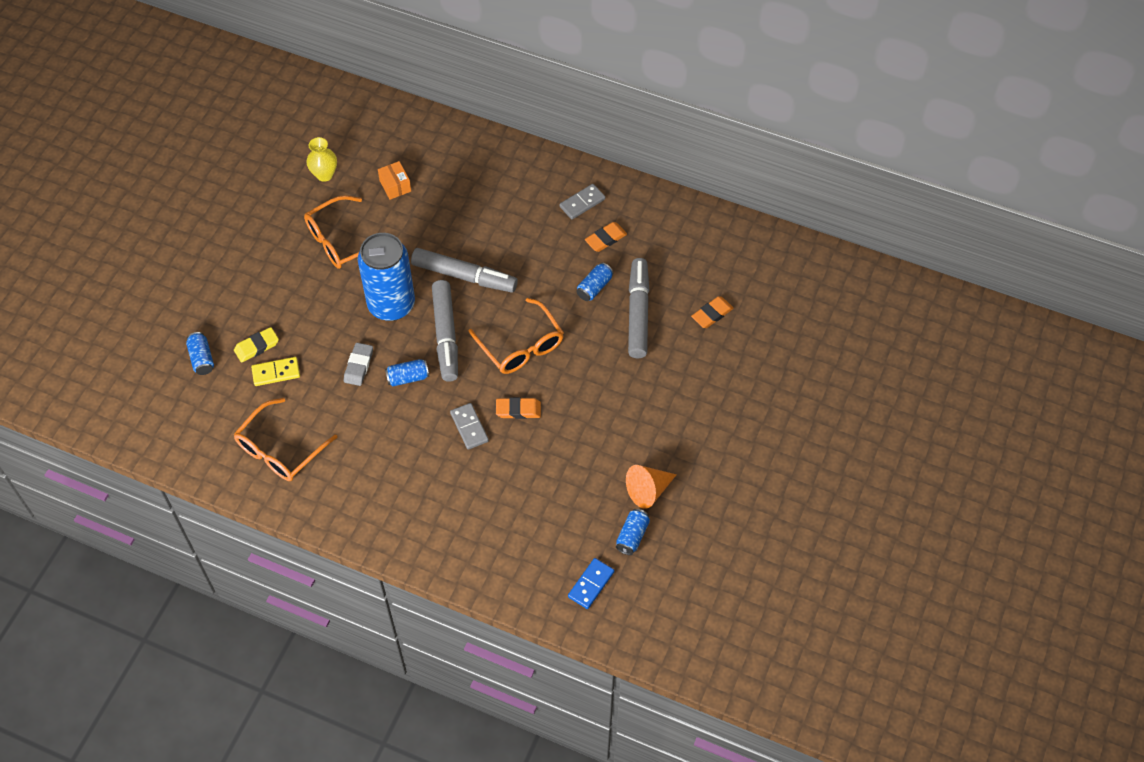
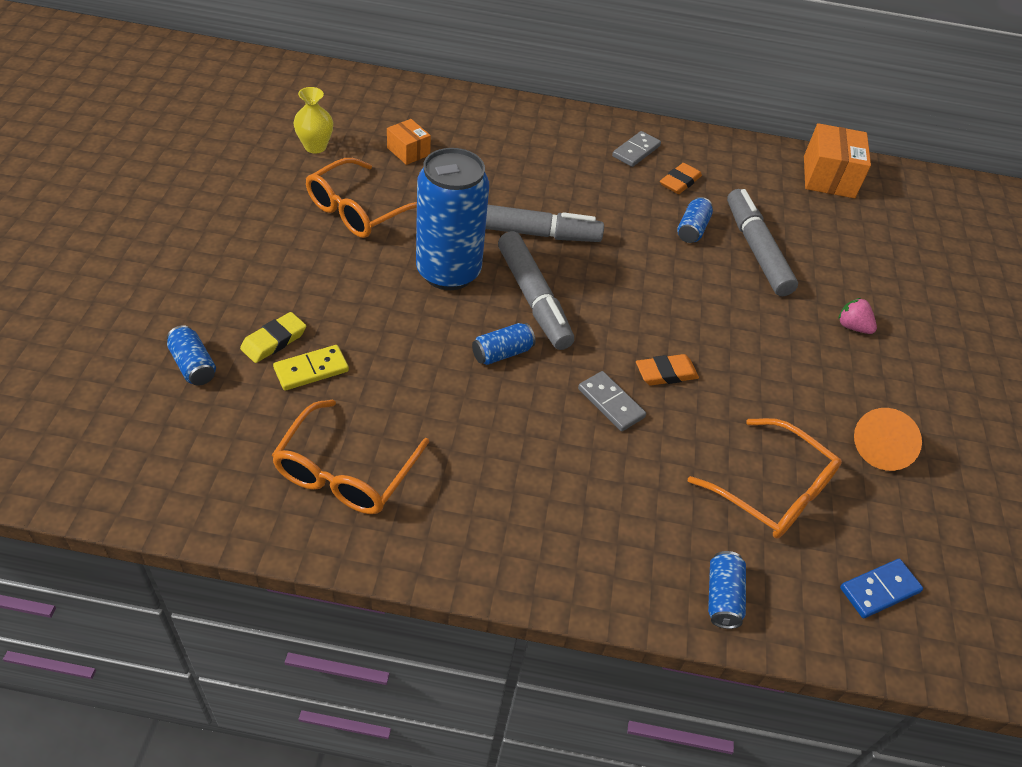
camera: 20 degrees left, 10 degrees down
(358, 366) = (428, 347): grey eraser -> none
(521, 346) = (635, 299): orange glasses -> orange glasses (773, 491)
(591, 584) = (879, 590): blue domino -> blue domino turned 45 degrees clockwise
(632, 536) = (896, 511): blue can -> blue can (722, 597)
(680, 391) = (852, 327): none -> pink strawberry
(712, 314) = (839, 243): orange eraser -> none
(739, 247) = (829, 177): none -> orange box

